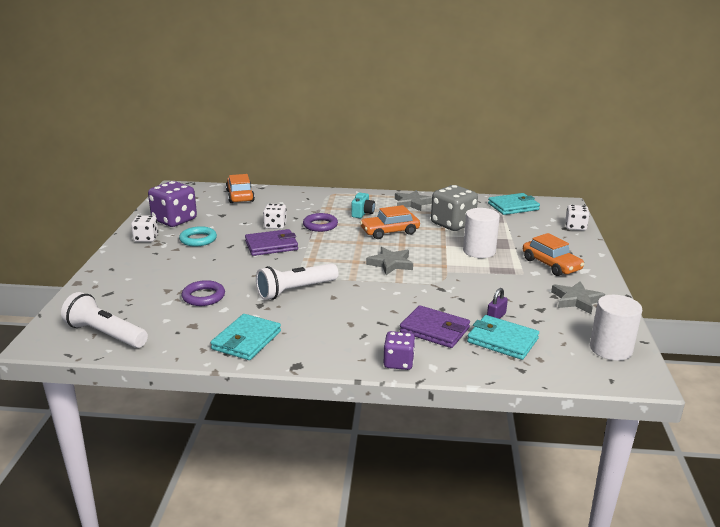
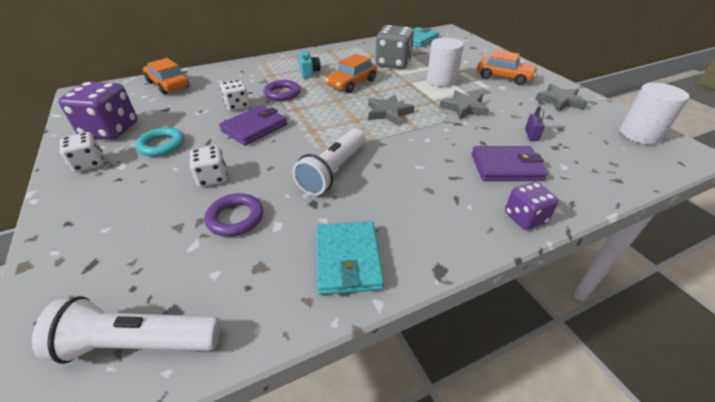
camera: 30 degrees left, 15 degrees up
(412, 203) = (340, 54): grey star -> grey star (464, 108)
(502, 340) = (566, 156): turquoise wallet -> none
(575, 227) = (478, 45): white dice -> white dice (212, 178)

